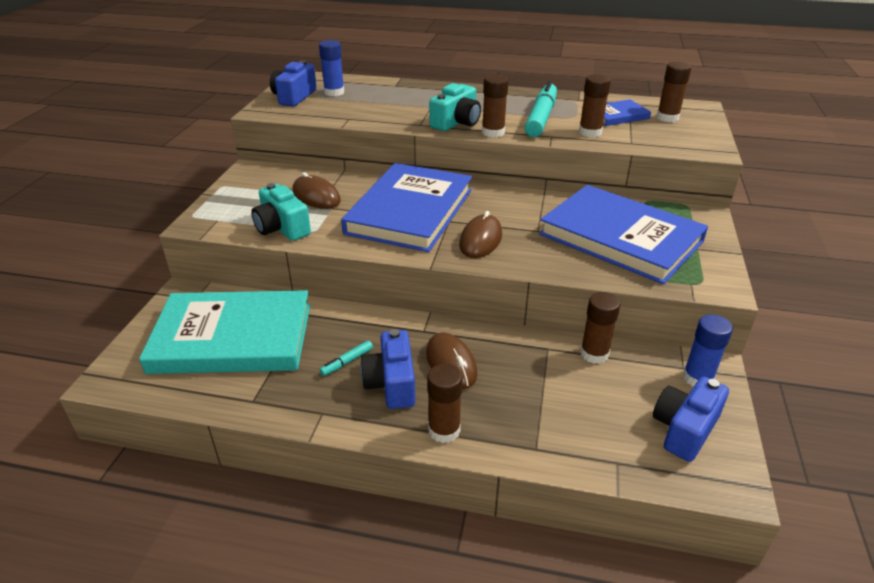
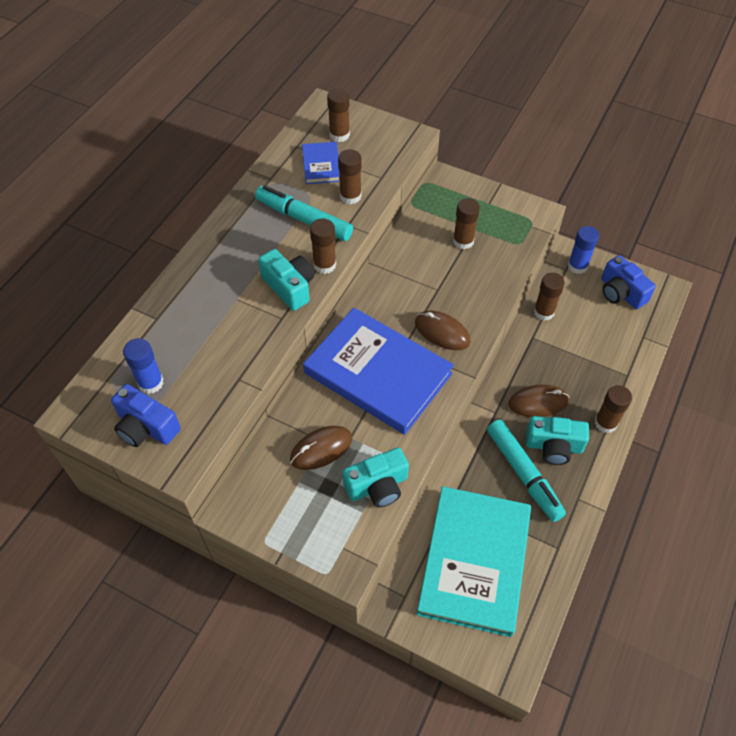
camera: 75 degrees left, 20 degrees up
(347, 362) = (523, 473): turquoise marker -> turquoise marker, size x2.33
(391, 383) = (553, 446): blue camera -> turquoise camera
(620, 238) = (463, 241): blue book -> brown glue stick

